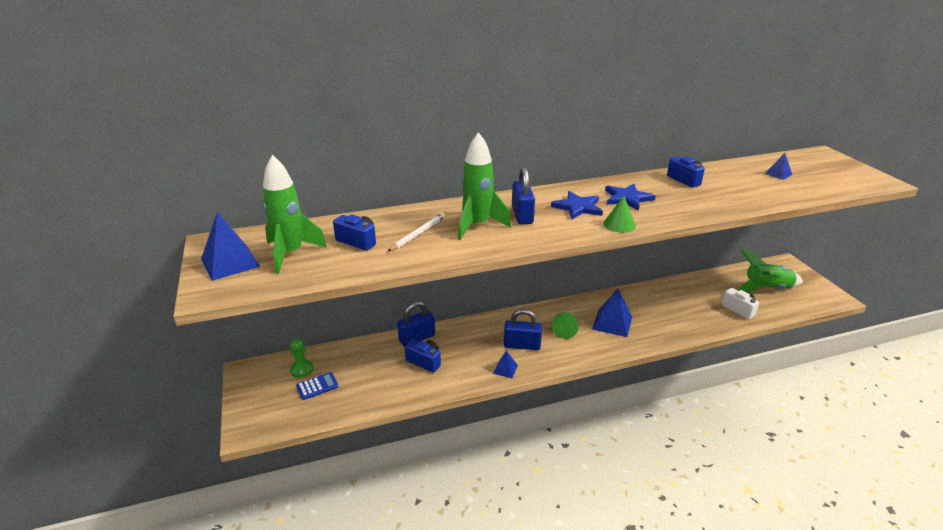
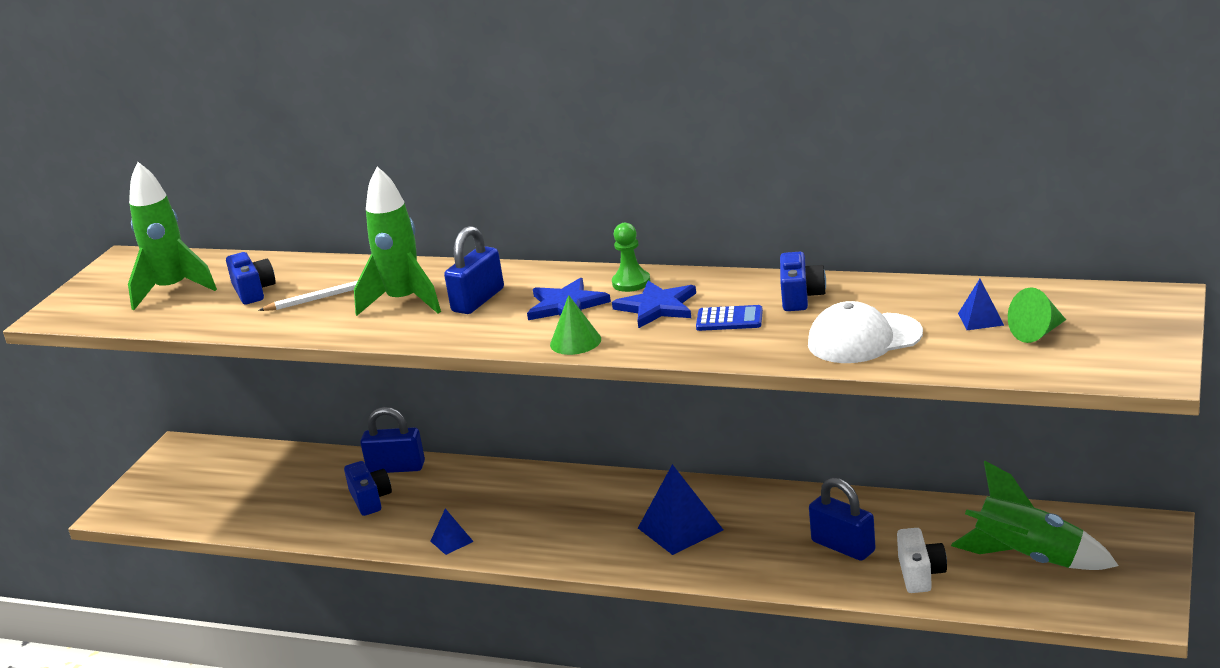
camera: 40 degrees right, 5 degrees down
(230, 262) = (110, 287): blue pyramid -> none
(302, 369) = (231, 465): green pawn -> green pawn (631, 282)
(317, 386) = (226, 489): blue calculator -> blue calculator (729, 319)
(522, 345) = (512, 518): blue padlock -> blue padlock (843, 546)
(565, 331) = (595, 519): green cone -> green cone (1037, 333)
(750, 192) = (864, 339): none -> white cap

